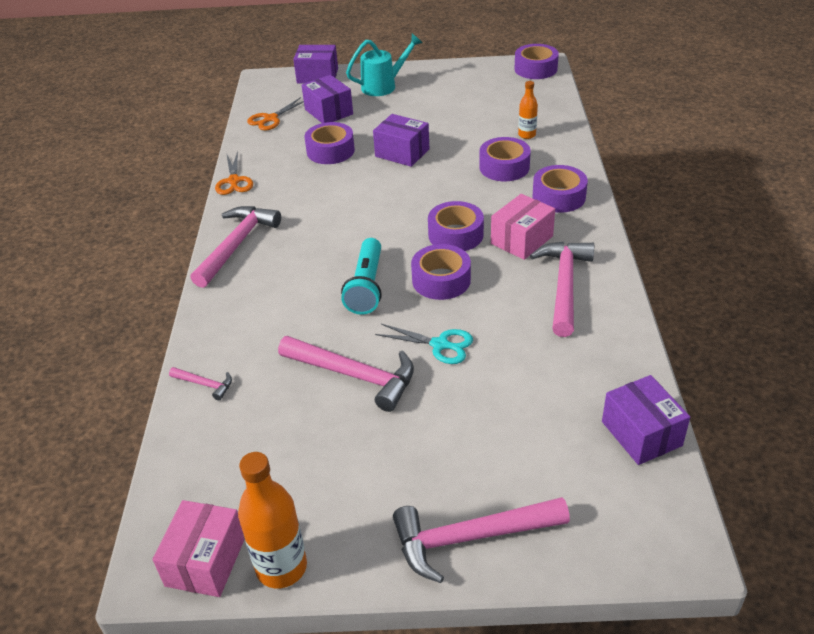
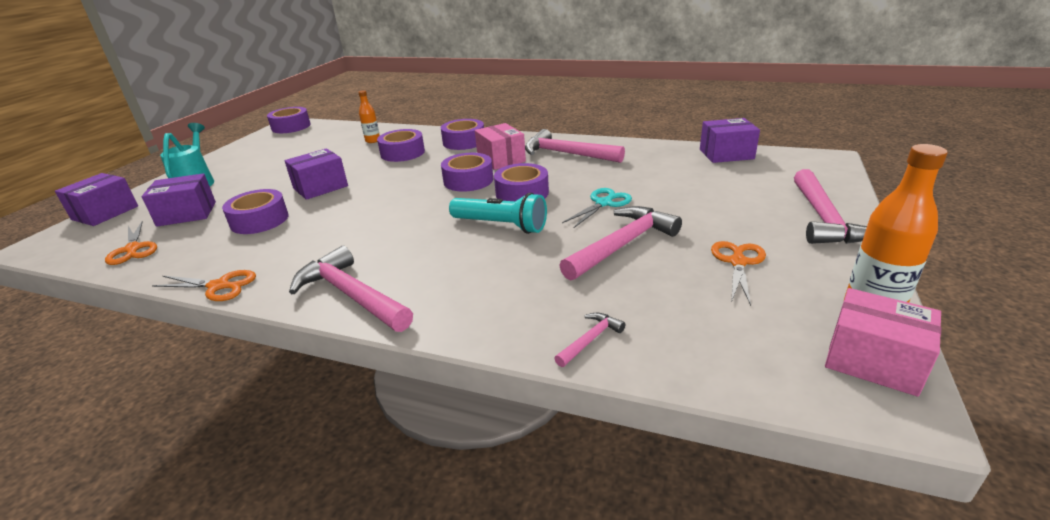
camera: 70 degrees left, 10 degrees down
(344, 464) = (738, 262): none -> orange scissors

